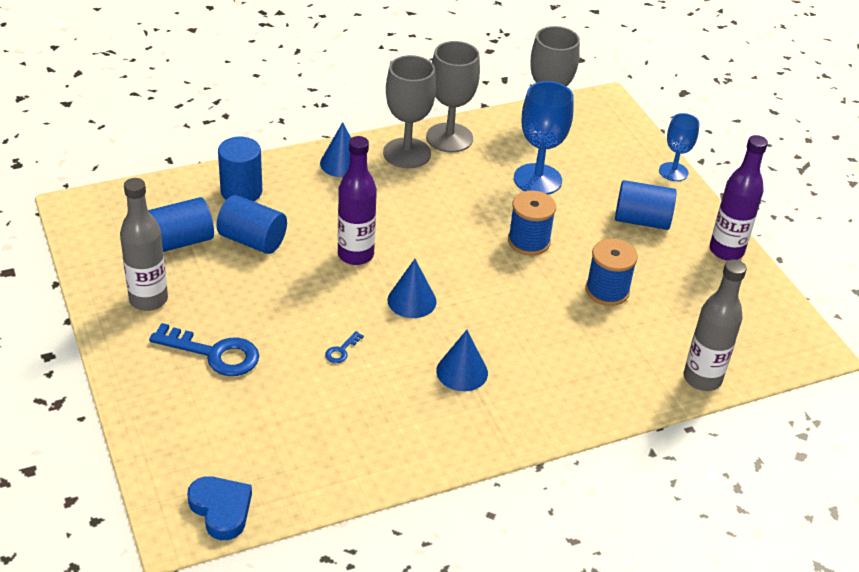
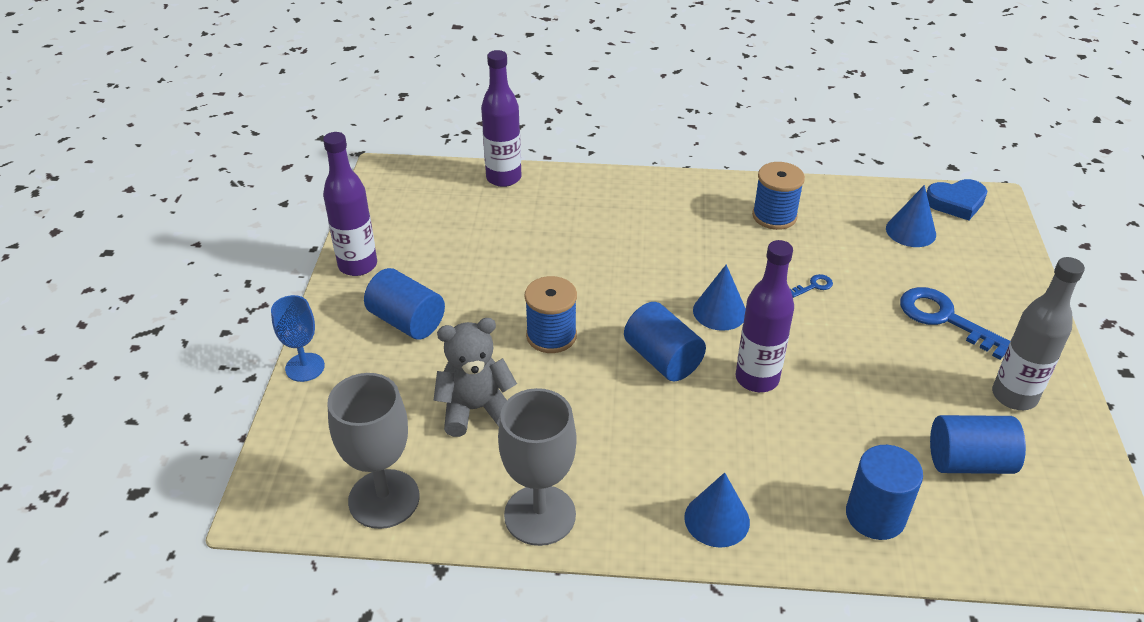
camera: 150 degrees left, 0 degrees up
(221, 509) = (956, 202): blue heart -> blue heart turned 90 degrees counterclockwise
(252, 240) = (876, 435): blue cylinder -> blue cylinder (662, 359)
(407, 153) = (616, 507): grey goblet -> none
(462, 372) = (708, 238): blue cone -> blue cone (910, 231)
(537, 179) = (475, 409): blue goblet -> grey teddy bear
(607, 290) = (515, 264): blue spool -> blue spool (774, 216)
(702, 378) = (503, 178): grey bottle -> purple bottle

